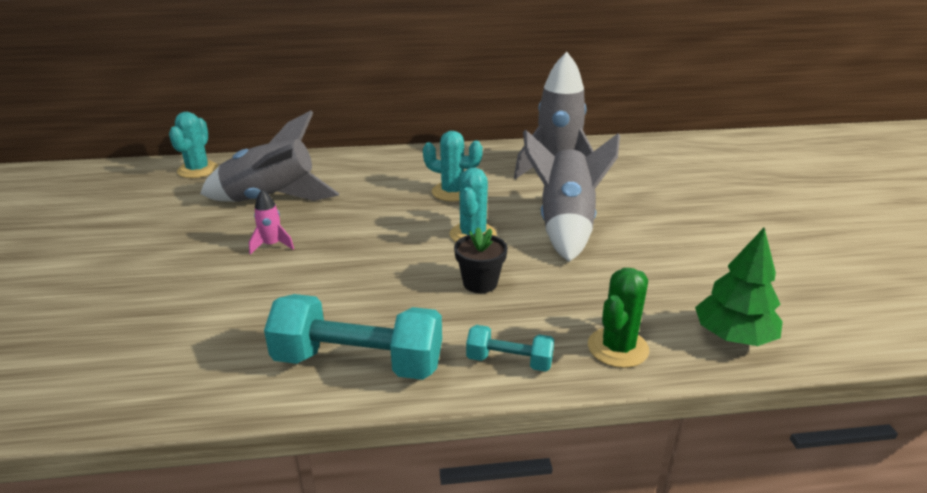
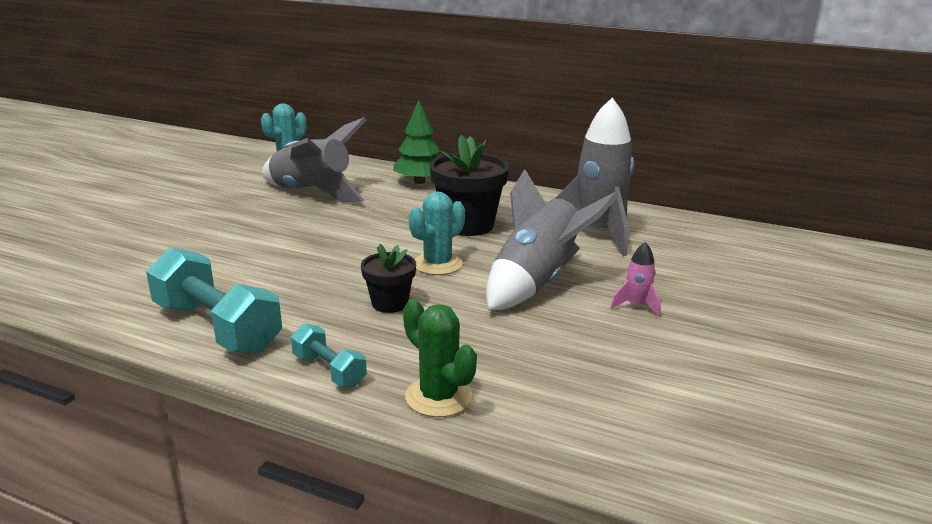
camera: 30 degrees right, 5 degrees down
(272, 245) = (268, 226): pink rocket -> pink rocket (636, 306)
(452, 192) = (468, 225): turquoise cactus -> black flower pot
(617, 348) = (438, 397): green cactus -> green cactus turned 75 degrees clockwise
(733, 336) = (572, 432): green tree -> green tree (419, 181)

